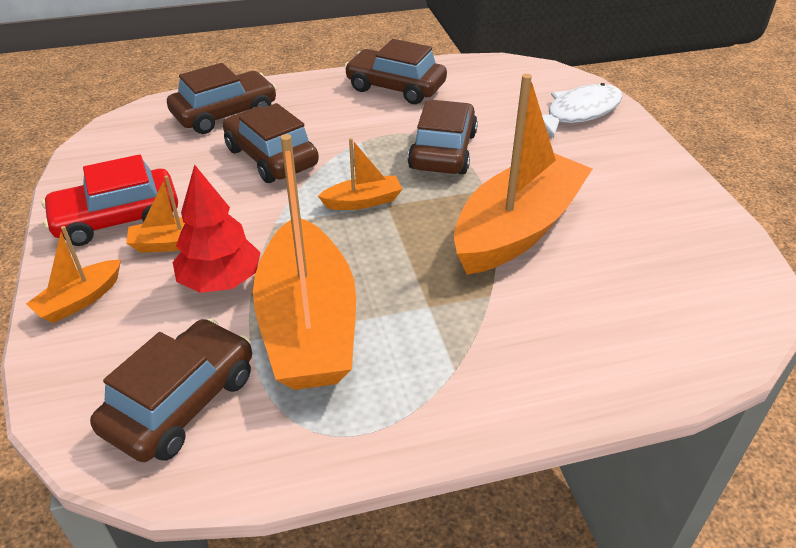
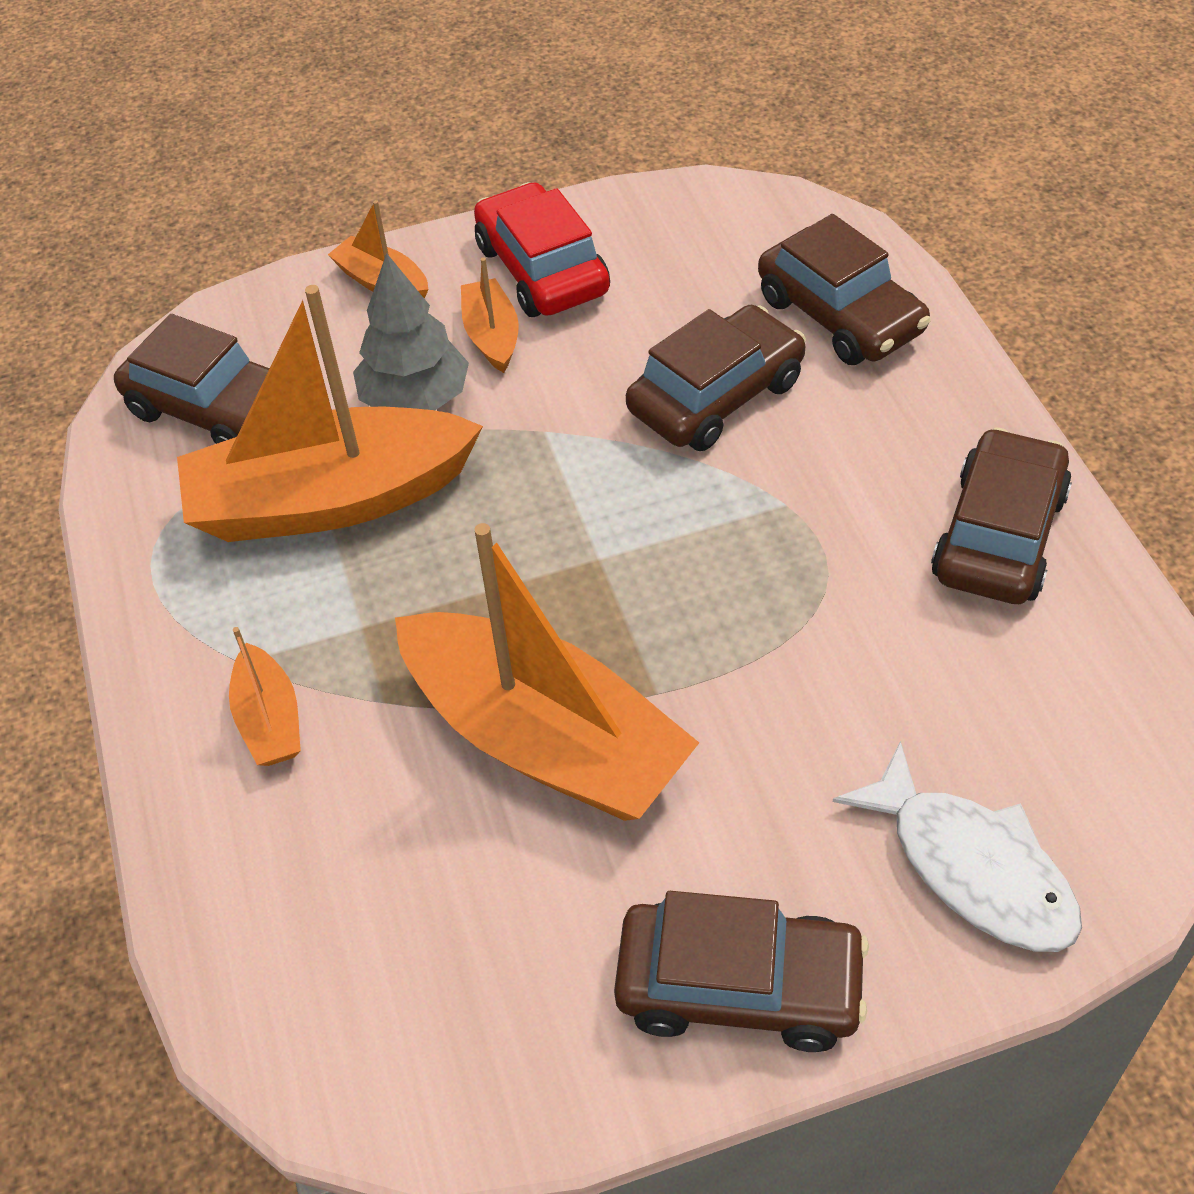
camera: 90 degrees right, 10 degrees up
(221, 281) = (415, 399): red tree -> grey tree
(363, 201) = (605, 526): orange boat -> orange boat (269, 720)
(443, 151) = (773, 625): brown car -> brown car (739, 986)

